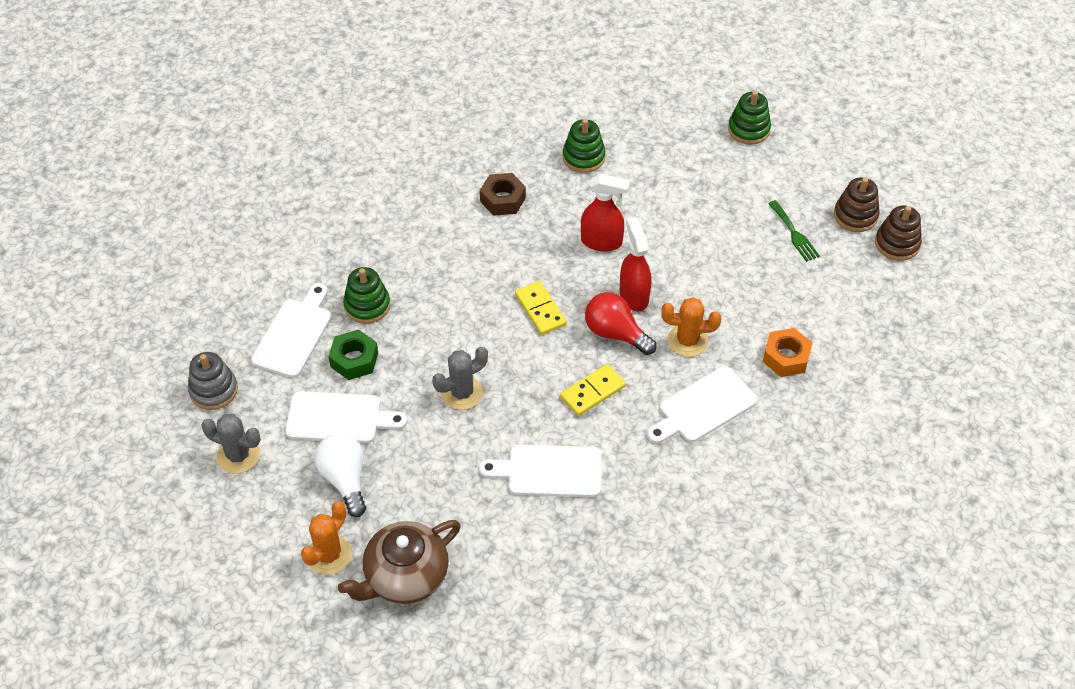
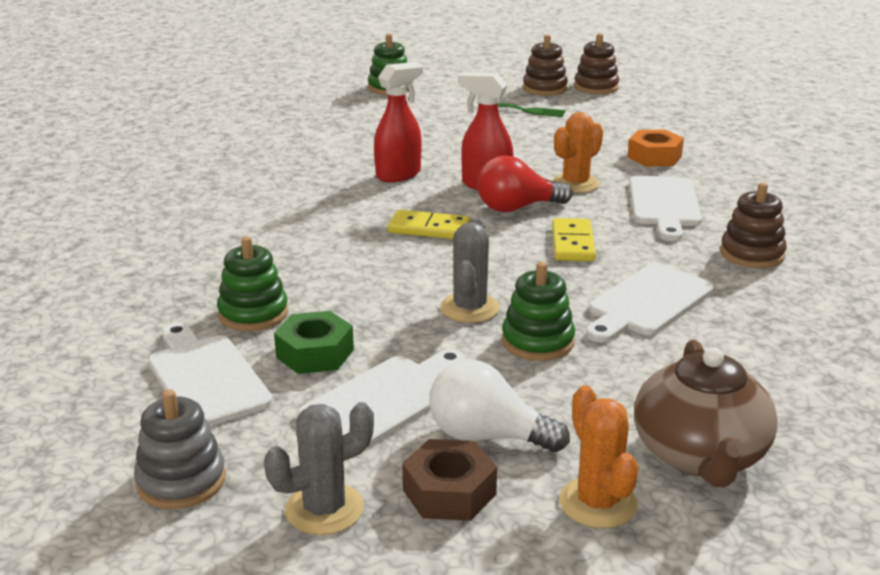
camera: 50 degrees left, 25 degrees down
(503, 199) = (261, 194): brown nut -> brown nut (449, 492)
(583, 157) = (288, 147): green stacking toy -> green stacking toy (537, 342)
(671, 492) = (752, 254): none -> brown stacking toy

